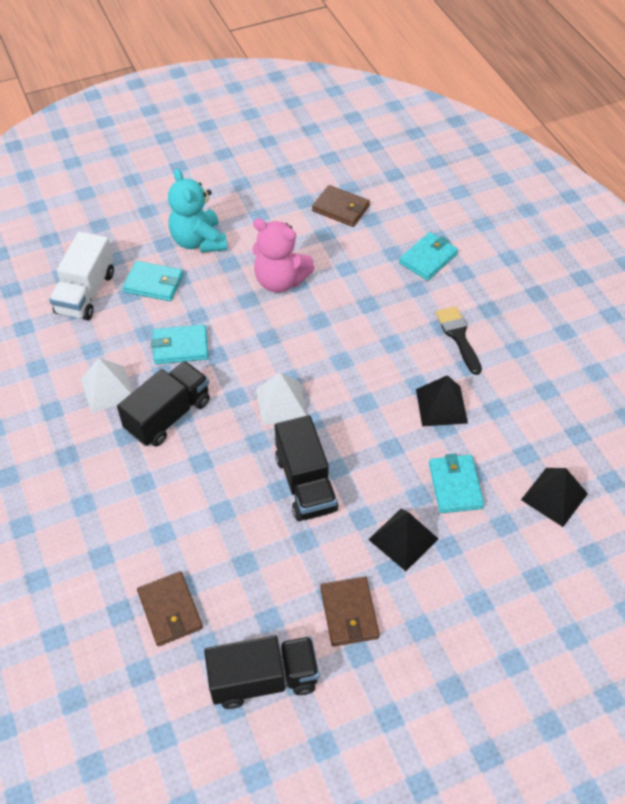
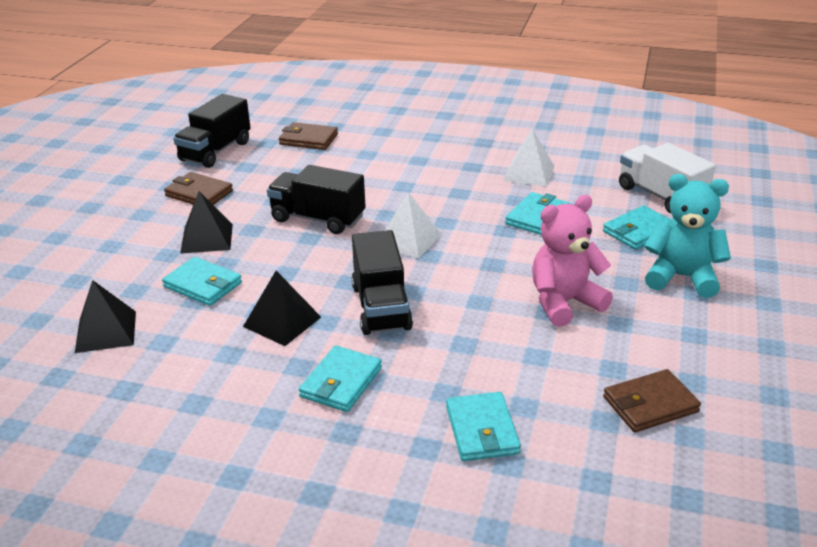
camera: 130 degrees right, 20 degrees down
(168, 415) = (467, 188): black truck -> black truck (381, 307)
(458, 336) = (341, 382): black brush -> turquoise wallet

